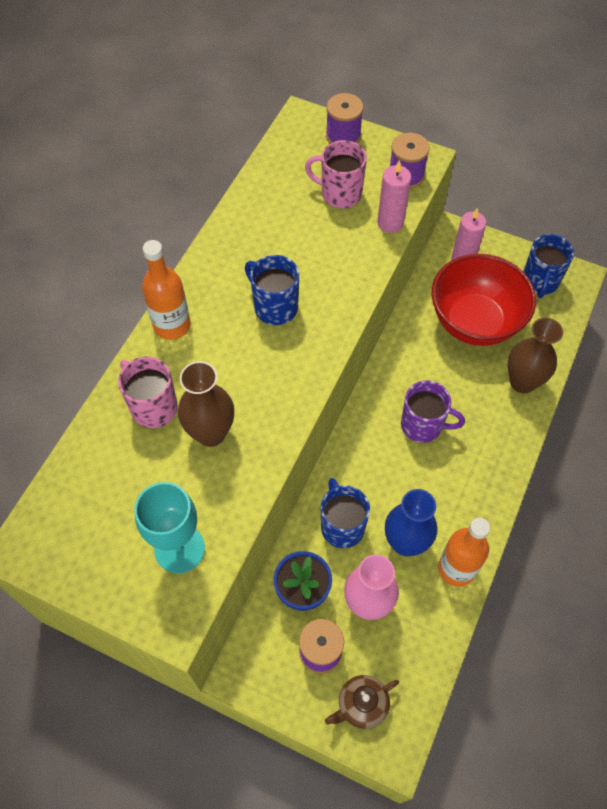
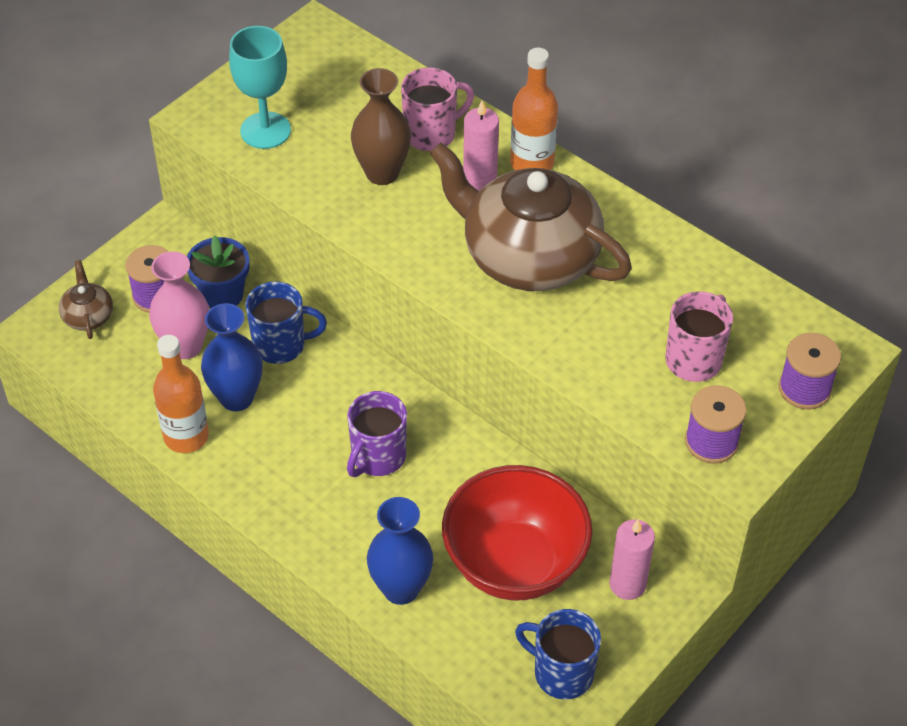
camera: 105 degrees right, 10 degrees down
(275, 307) = (528, 256): blue mug -> brown teapot
(390, 223) = (629, 401): pink candle -> pink candle (480, 180)
(522, 382) = (401, 589): brown vase -> blue vase

